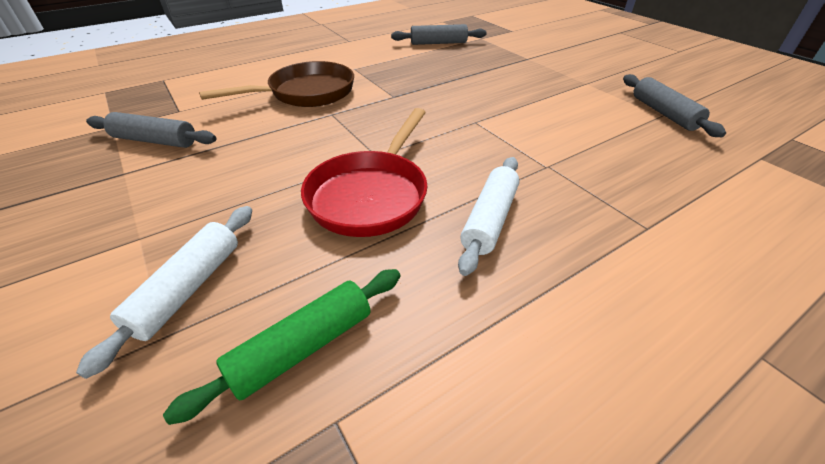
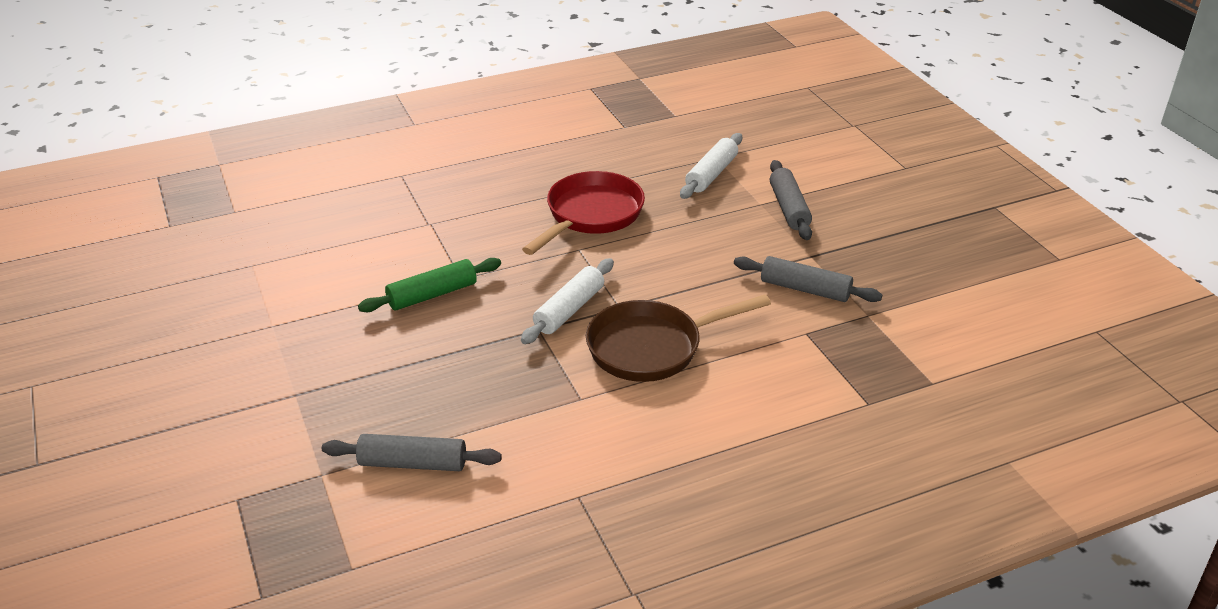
camera: 170 degrees left, 5 degrees down
(303, 347) = (640, 147): green rolling pin -> green rolling pin (432, 295)
(489, 219) = (508, 190): white rolling pin -> white rolling pin (569, 310)
(663, 113) = (246, 267): grey rolling pin -> grey rolling pin (789, 208)

